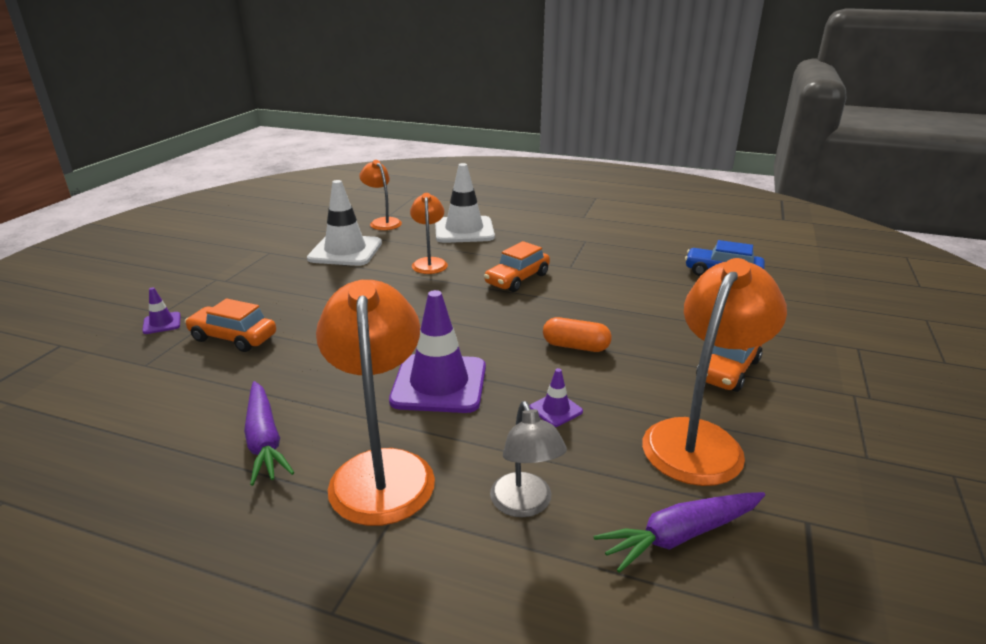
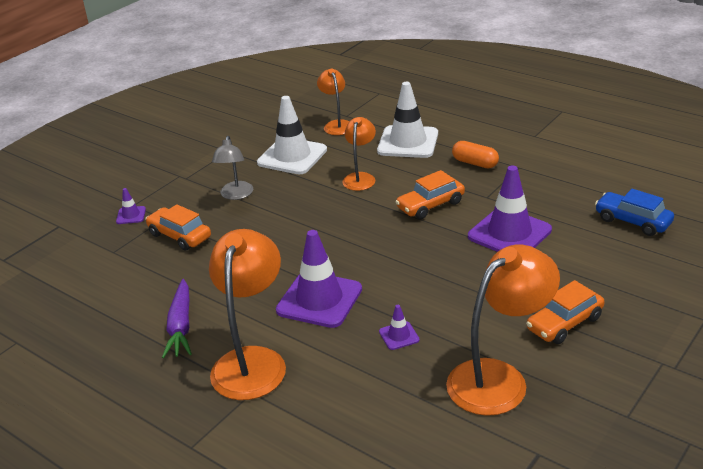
camera: 20 degrees right, 5 degrees up
(525, 505) = (339, 404): grey lamp -> grey lamp (236, 195)
(575, 346) = (445, 281): orange capsule -> orange capsule (475, 163)
(613, 295) = (509, 233): none -> purple traffic cone
(680, 536) = (436, 445): purple carrot -> none

